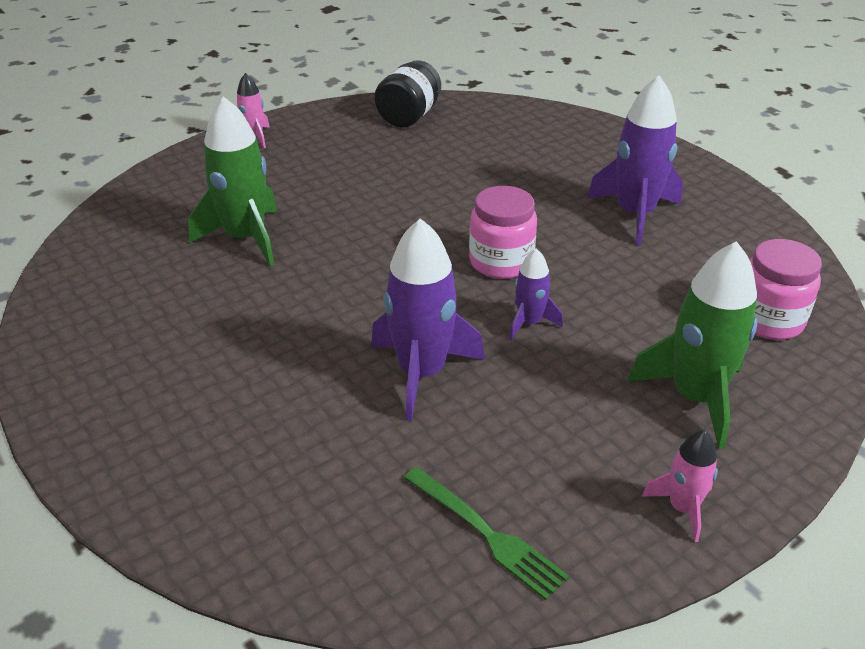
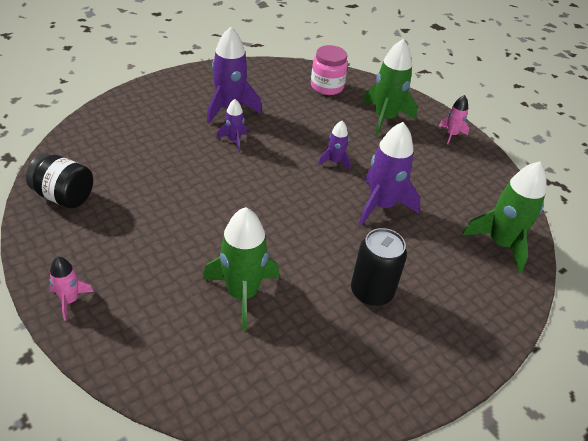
camera: 95 degrees left, 5 degrees up
(230, 349) = (371, 292): none -> black can
(326, 537) = (501, 243): none -> green rocket
(488, 535) = (482, 190): green fork -> none
(501, 262) = (277, 166): pink jar -> none
(552, 221) = (234, 140): none -> purple rocket

